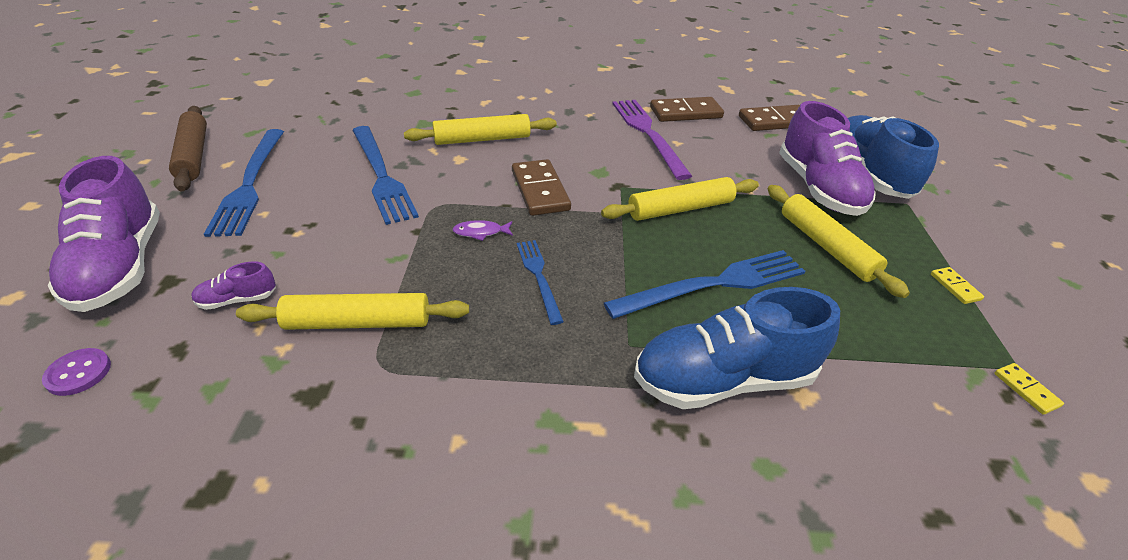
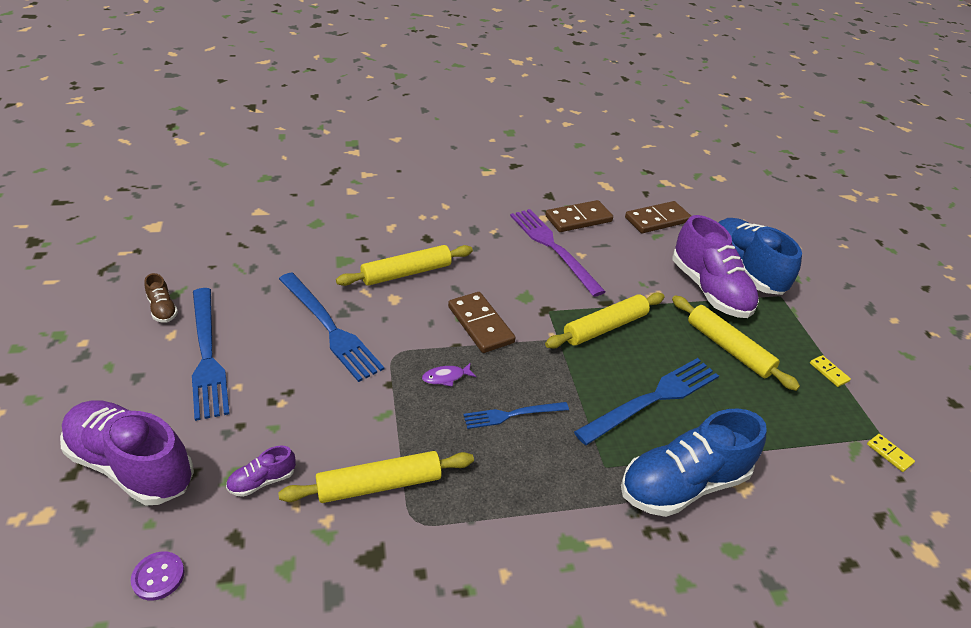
camera: 15 degrees left, 0 degrees up
(121, 266) = (132, 465): purple shoe -> purple shoe turned 150 degrees clockwise
(194, 155) = (131, 329): brown rolling pin -> none
(232, 143) = (163, 309): none -> brown shoe
(539, 277) = (512, 415): blue fork -> blue fork turned 75 degrees counterclockwise

